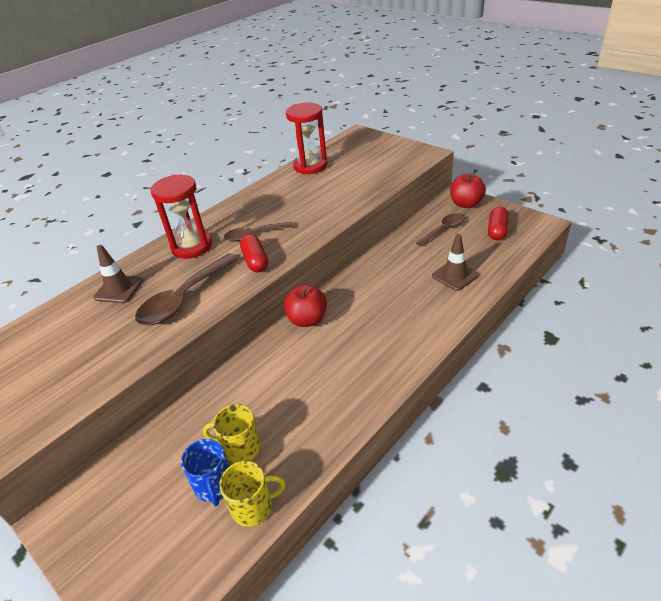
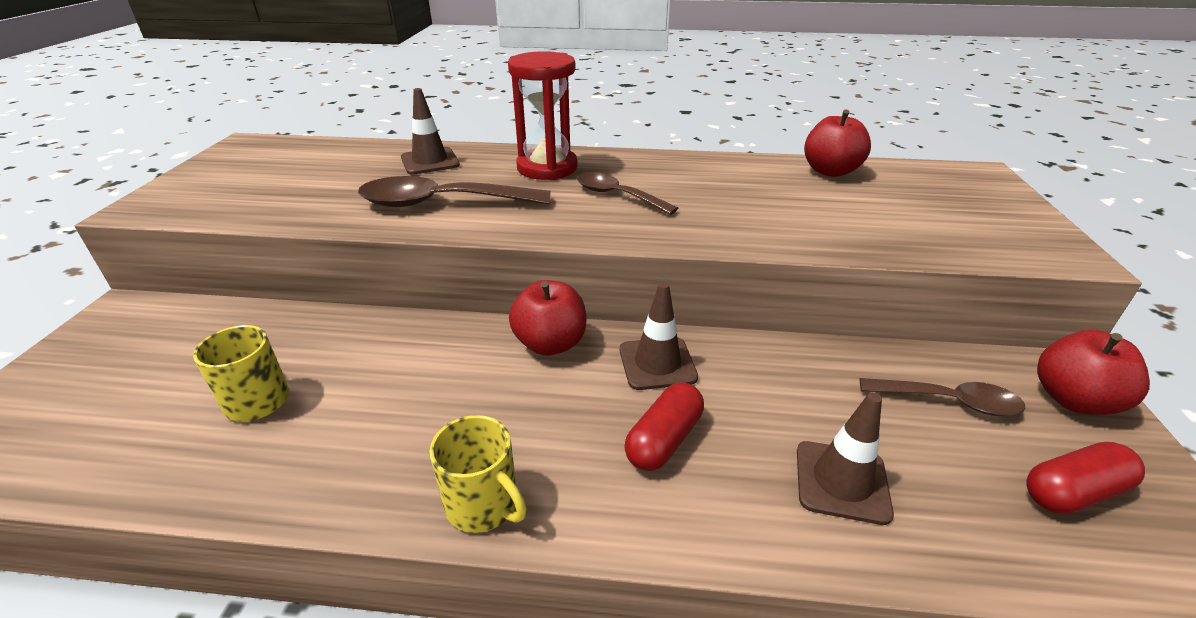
camera: 50 degrees right, 5 degrees down
(214, 485) = (181, 407): blue mug -> none
(253, 506) = (143, 466): yellow mug -> yellow mug (483, 504)
(255, 261) = (562, 219): red capsule -> red capsule (664, 440)
(310, 166) = (830, 171): red hourglass -> red apple
(354, 291) = (657, 363): none -> brown traffic cone

